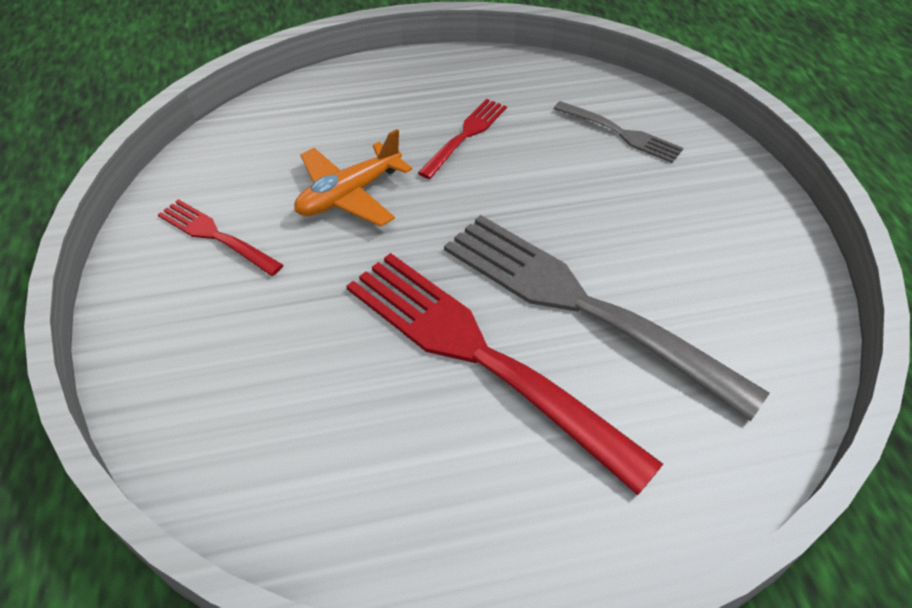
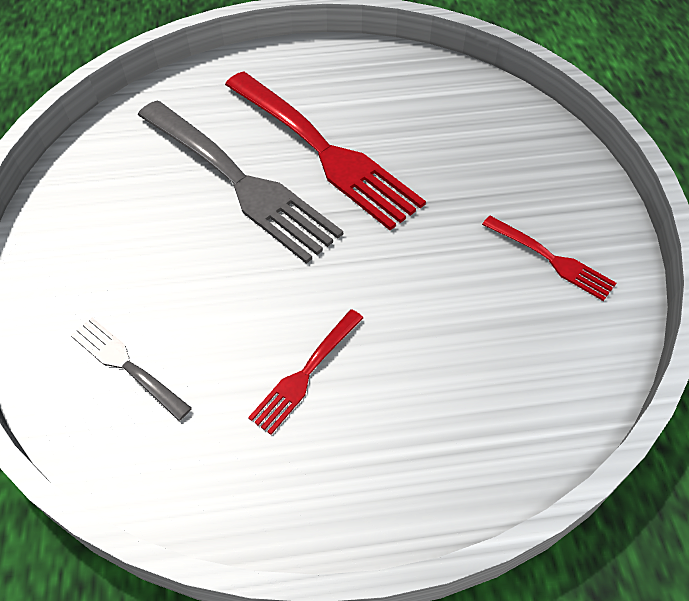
camera: 175 degrees left, 5 degrees up
(349, 195) = (432, 298): orange plane -> none

